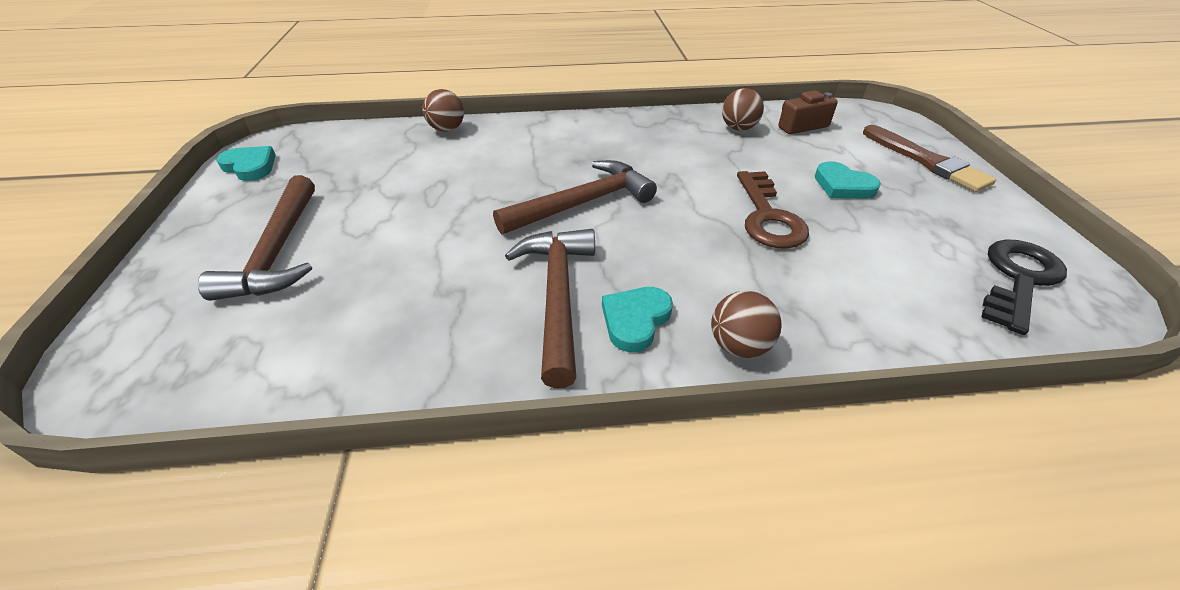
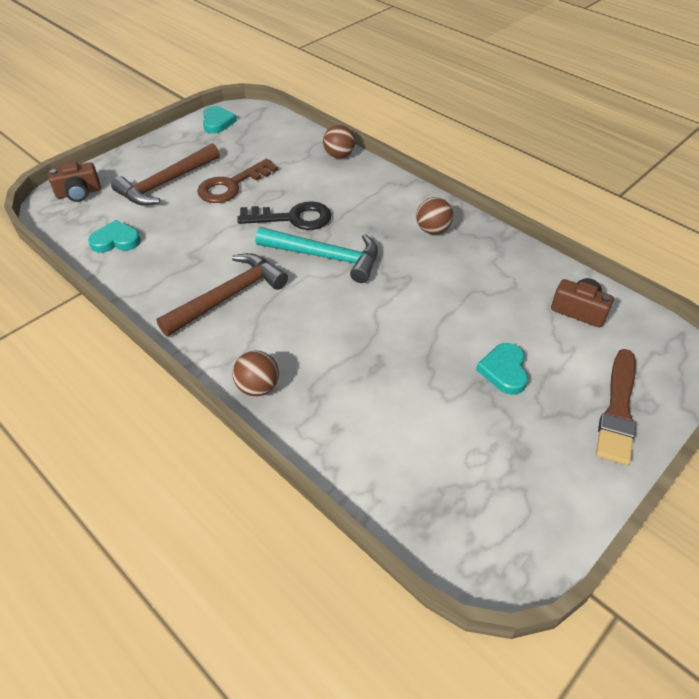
camera: 50 degrees right, 5 degrees up
(138, 341) = (79, 193): none -> brown camera
(582, 203) = (325, 257): brown hammer -> turquoise hammer
(635, 320) = (239, 335): turquoise heart -> turquoise heart (116, 240)
(738, 128) = (523, 279): brown ball -> brown ball (432, 230)
(768, 217) = (409, 347): brown key -> brown key (232, 185)
(1018, 279) = (479, 512): black key -> black key (292, 218)

